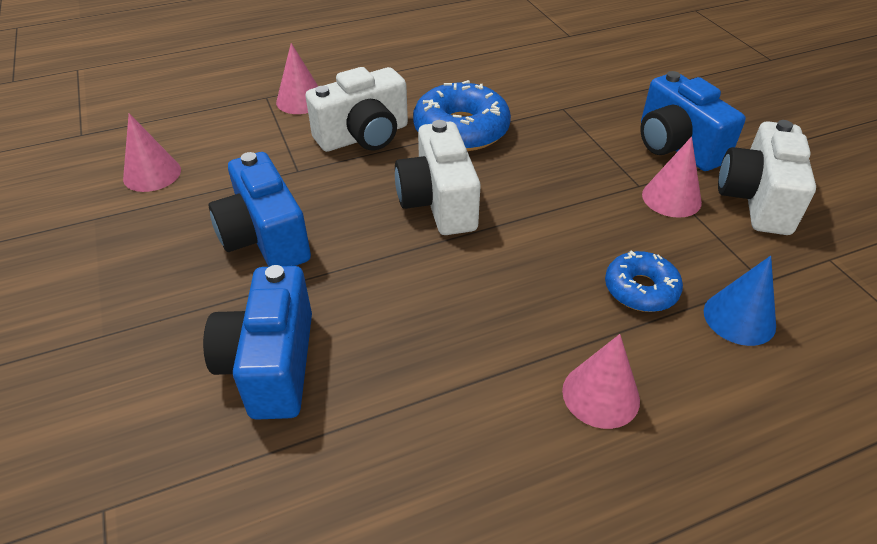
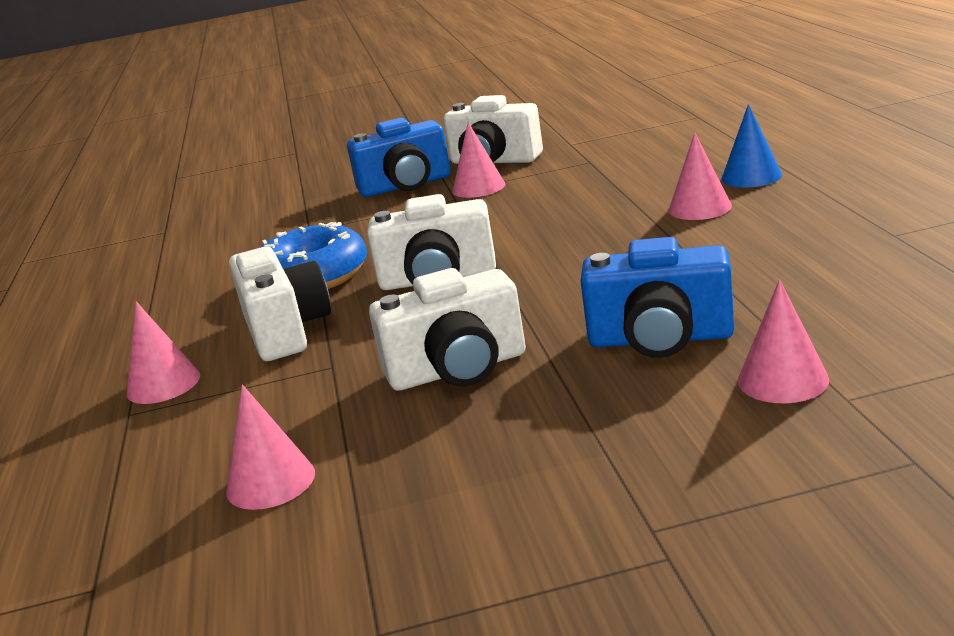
camera: 75 degrees left, 20 degrees down
(158, 459) = (783, 380): none -> pink cone
(265, 238) = (458, 369): blue camera -> white camera
(640, 289) = (589, 197): blue donut -> none
(739, 318) = (626, 169): blue cone -> blue cone (751, 176)

